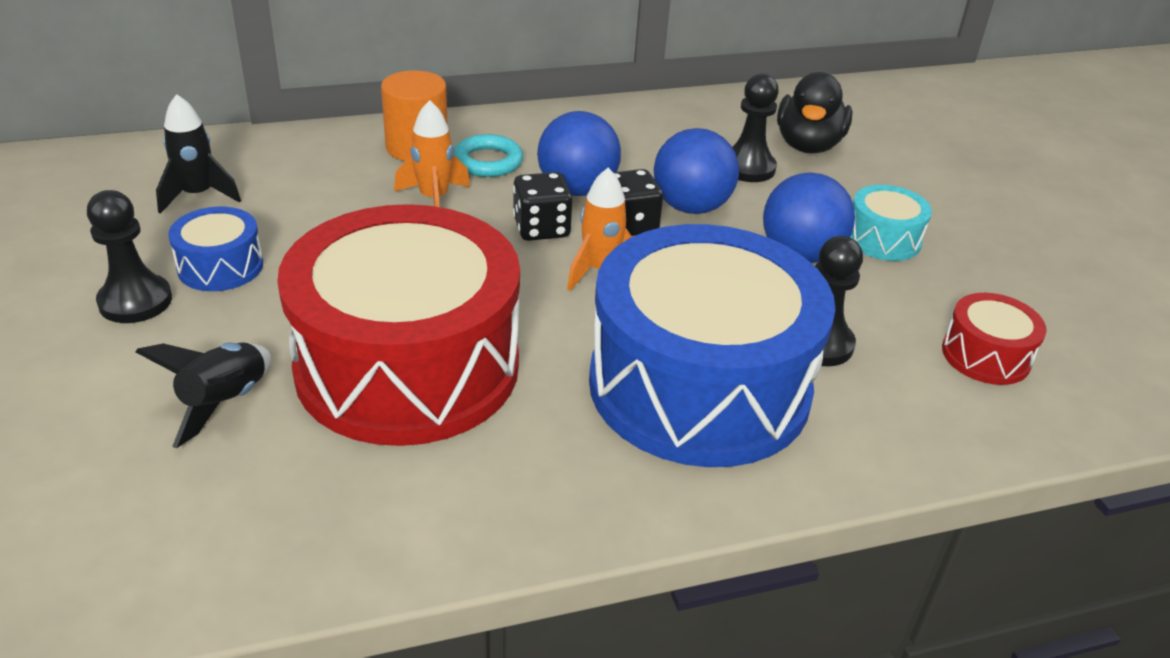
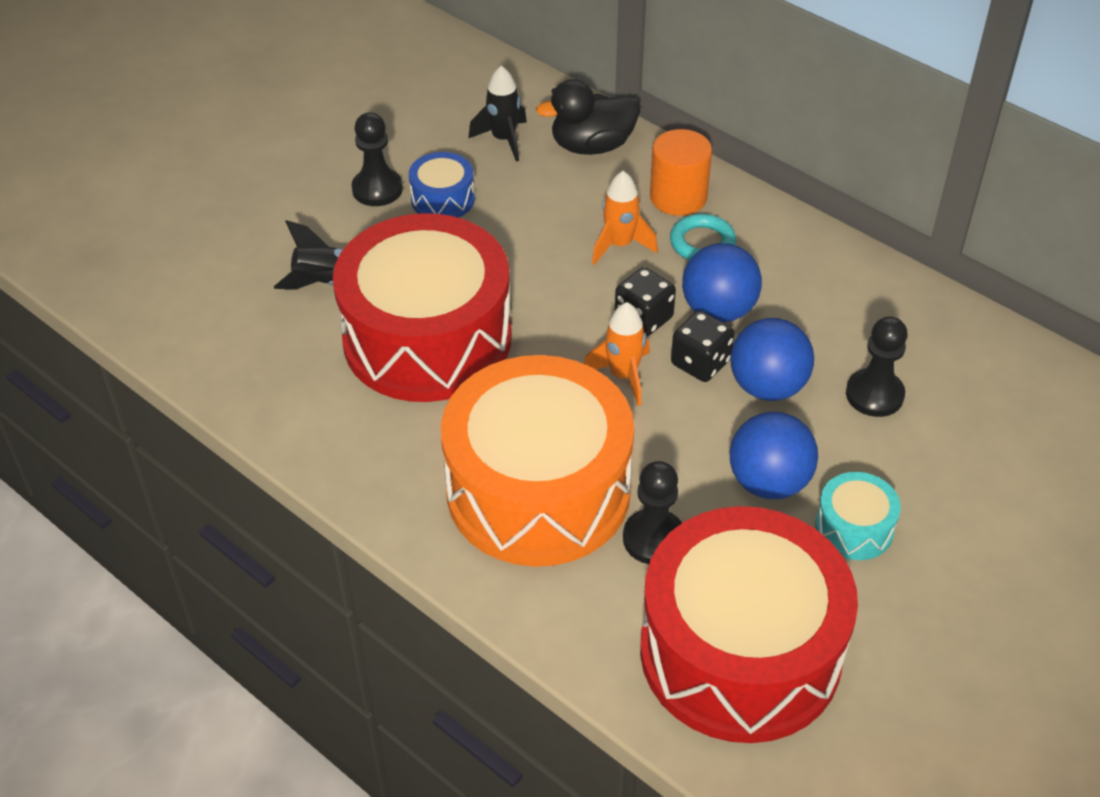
camera: 60 degrees right, 10 degrees up
(699, 386) = (538, 490): blue drum -> orange drum
(808, 145) = (966, 419): black duck -> black duck (592, 146)
(985, 356) = (740, 652): red drum -> red drum, size x2.42

